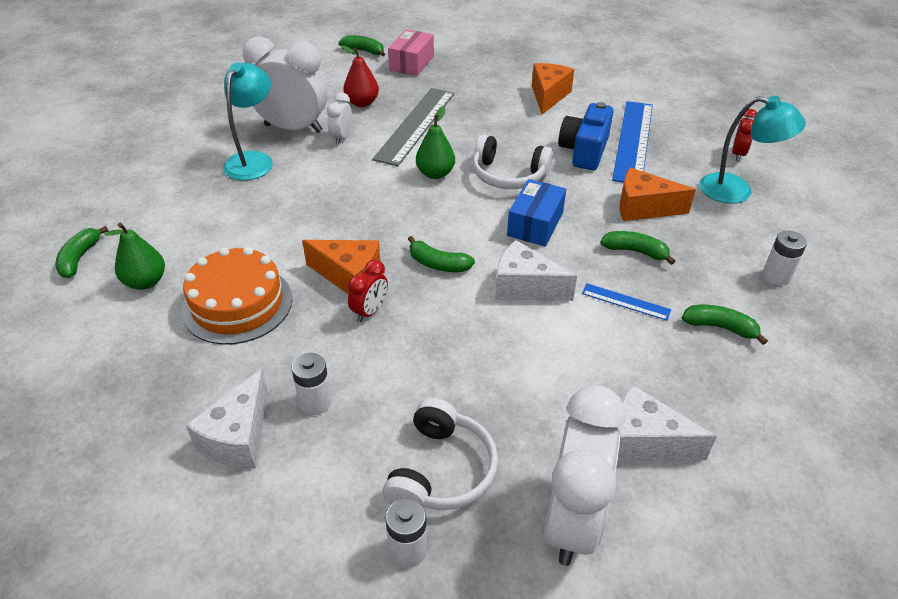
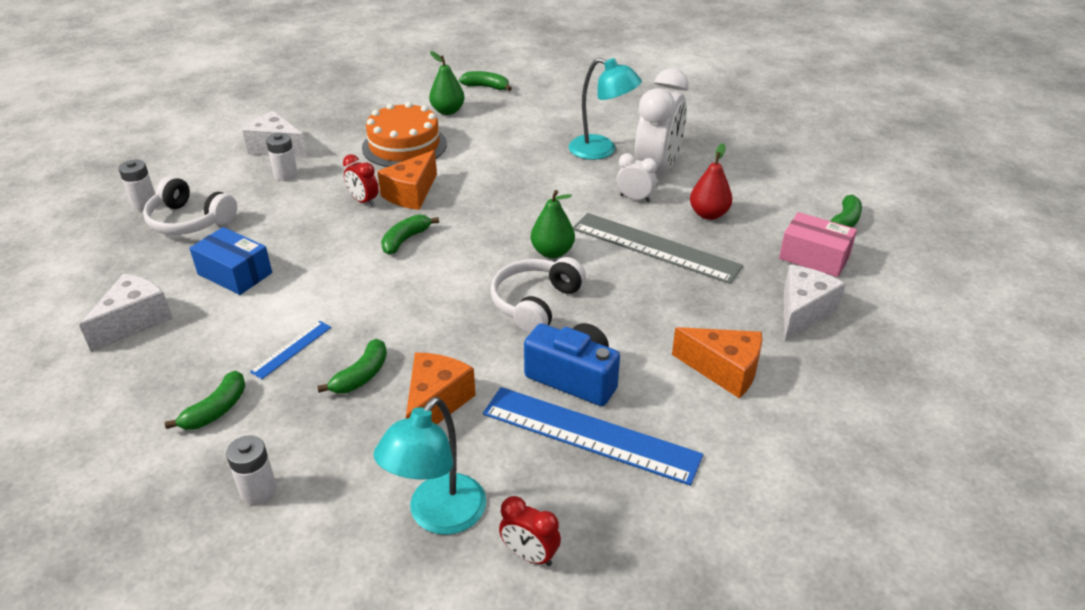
camera: 100 degrees right, 5 degrees down
(525, 287) = (348, 286): white cheese -> white cheese (802, 312)
(535, 224) = (439, 309): blue box -> blue box (235, 273)
(572, 520) = (105, 271): white clock -> none

